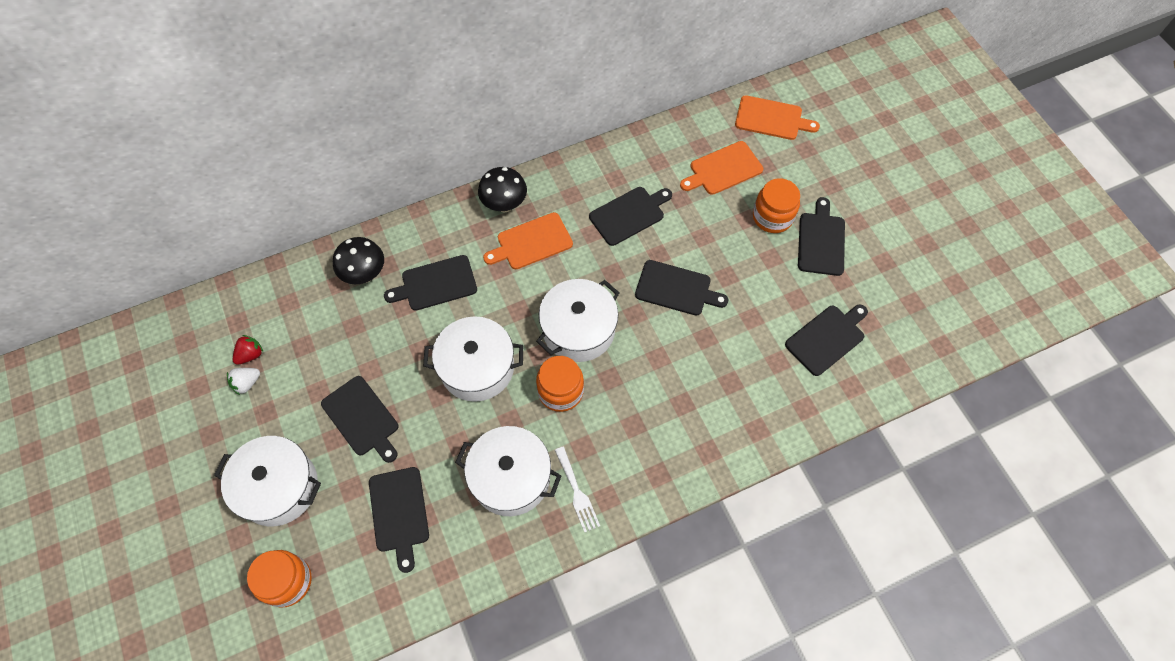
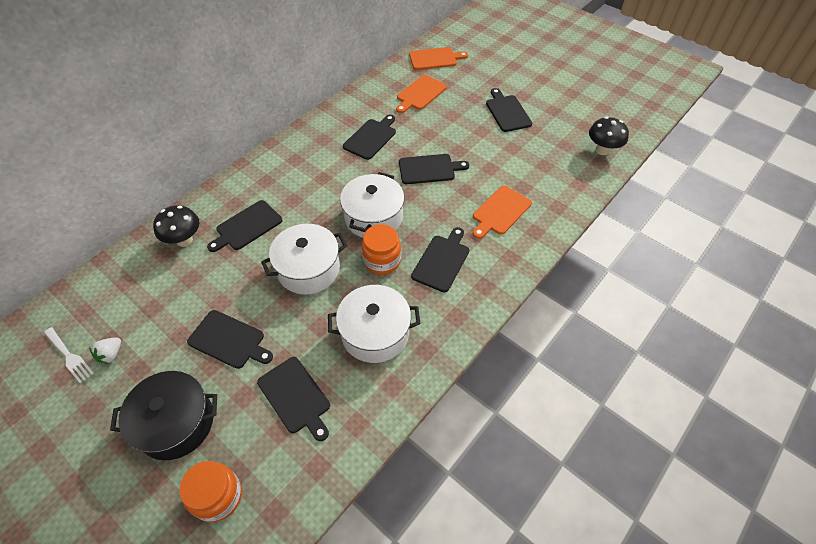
camera: 25 degrees left, 10 degrees down
(251, 354) = (106, 332): red strawberry -> none
(279, 487) = (176, 423): white pot -> black pot
(504, 204) = (276, 160): black mushroom -> black mushroom (602, 150)
(531, 242) = (309, 176): orange cutting board -> orange cutting board (500, 212)
(577, 492) = (432, 322): white fork -> white fork (69, 356)
(772, 217) = (468, 109): orange jar -> none
(827, 338) = (545, 163): black cutting board -> black cutting board (442, 261)

